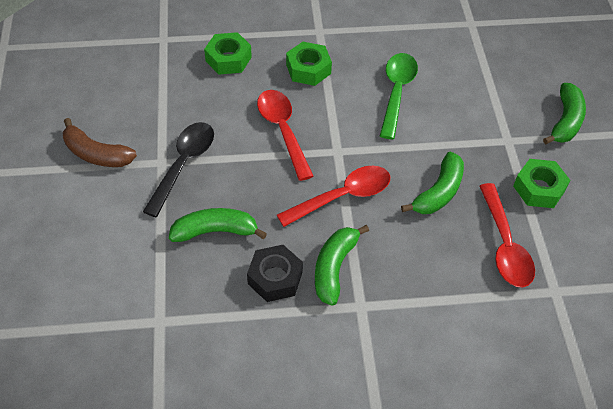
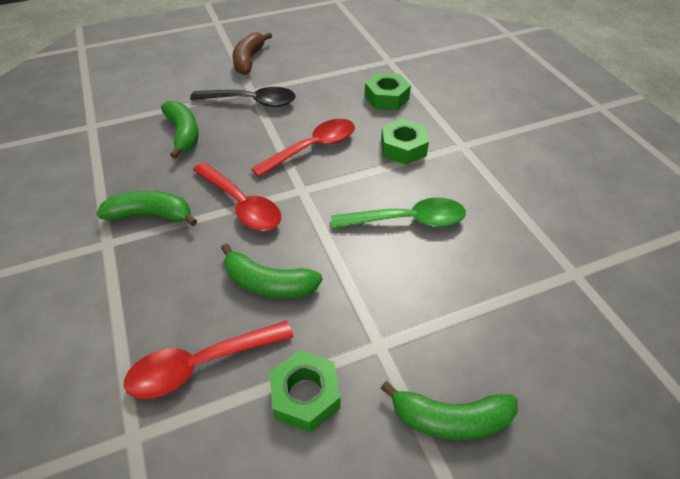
camera: 75 degrees right, 5 degrees down
(275, 278) = (136, 178): black nut -> none

